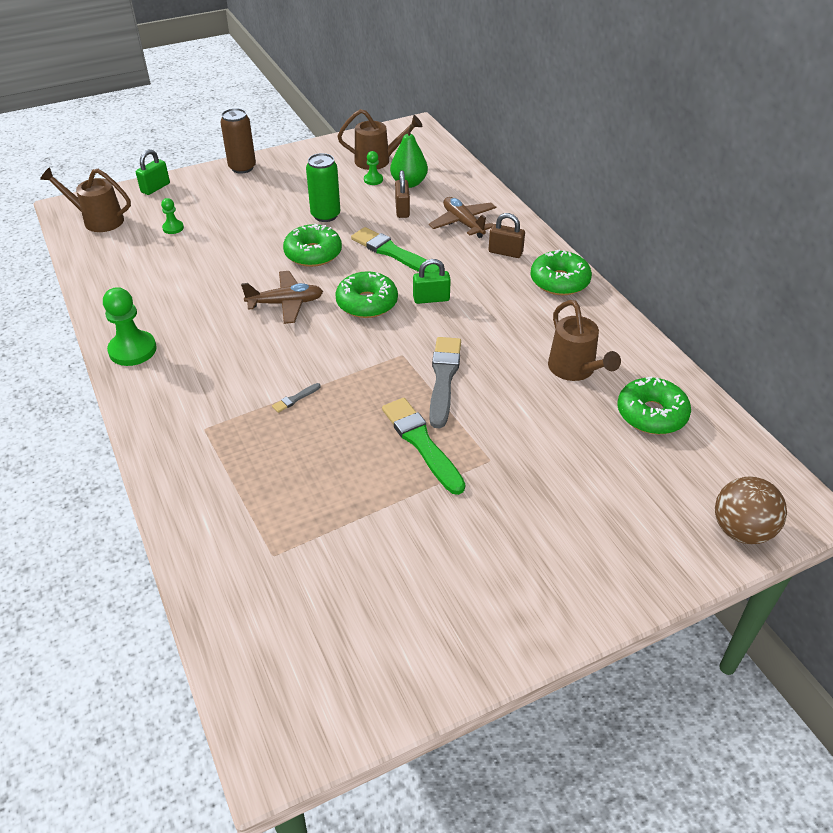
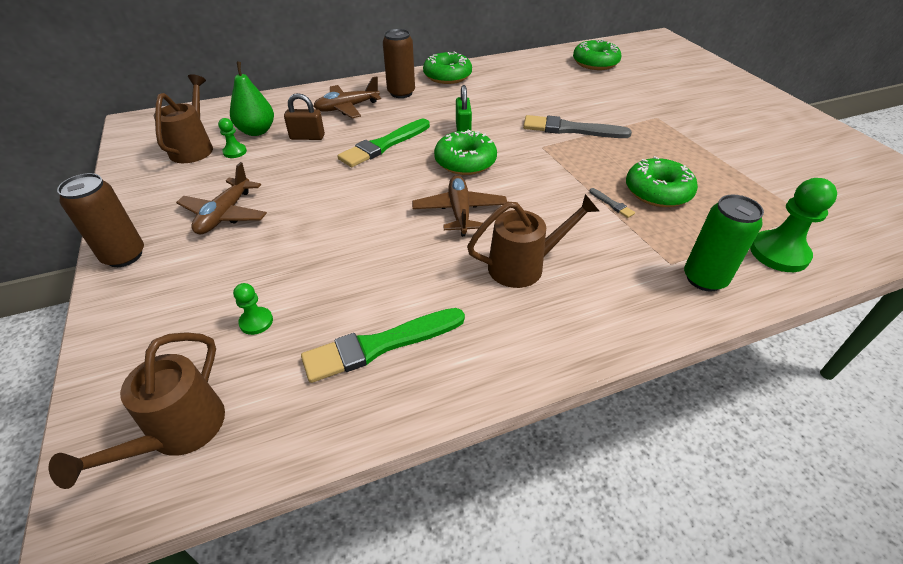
camera: 85 degrees left, 0 degrees up
(132, 350) = (546, 339): green pawn -> green pawn (779, 253)
(155, 188) = (114, 356): green padlock -> none
(285, 194) = (225, 214): none -> brown plane
(313, 254) = (369, 193): green donut -> green donut (657, 192)
(325, 215) = (293, 184): green can -> green can (704, 279)
(421, 443) = (649, 142): green brush -> green brush (380, 345)
(505, 252) = (401, 93): brown padlock -> brown can
(575, 370) = (554, 80): brown watering can -> brown watering can (524, 266)
(741, 530) = (684, 53): brown ball -> none

